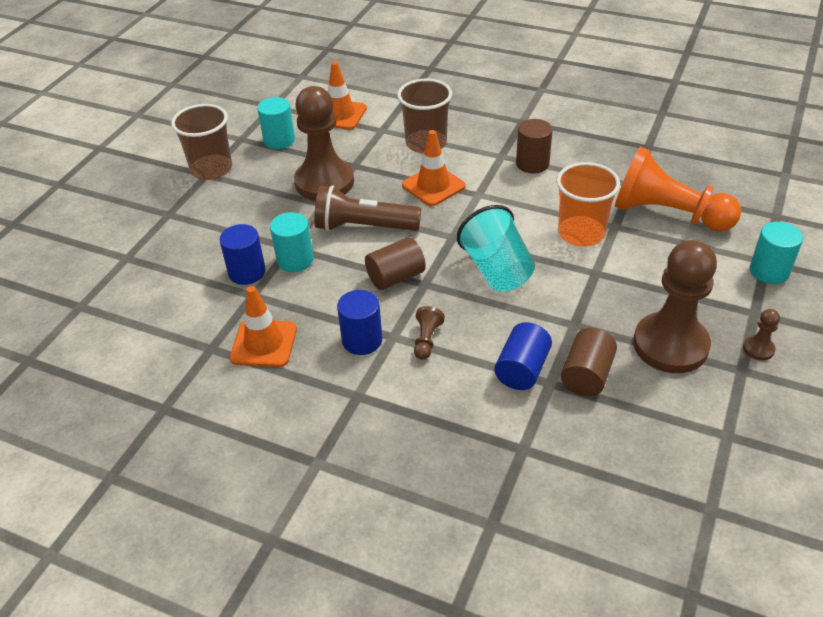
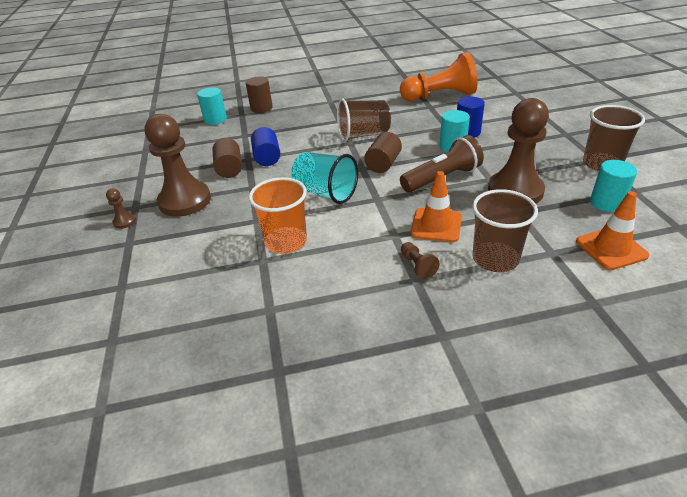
camera: 145 degrees right, 5 degrees down
(264, 343) = (409, 116): orange traffic cone -> none
(362, 340) = (363, 135): blue cylinder -> brown cup
(427, 340) = (330, 148): brown pawn -> brown pawn (417, 266)
(532, 164) = (379, 285): brown cylinder -> brown cylinder (261, 108)
(667, 214) = (221, 292): orange pawn -> orange pawn (440, 96)
(769, 271) = (118, 279): turquoise cylinder -> turquoise cylinder (215, 119)

